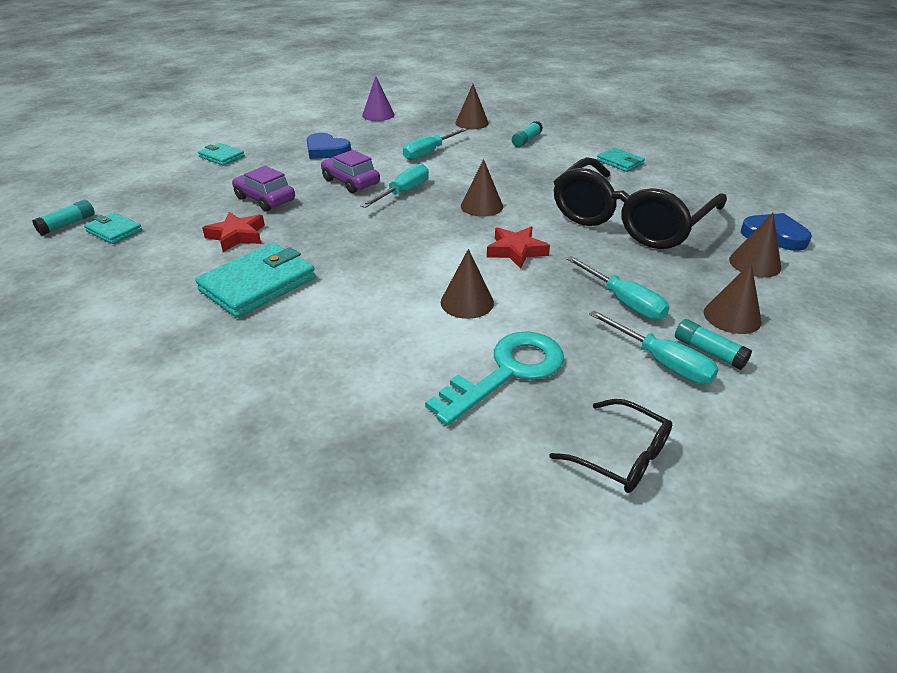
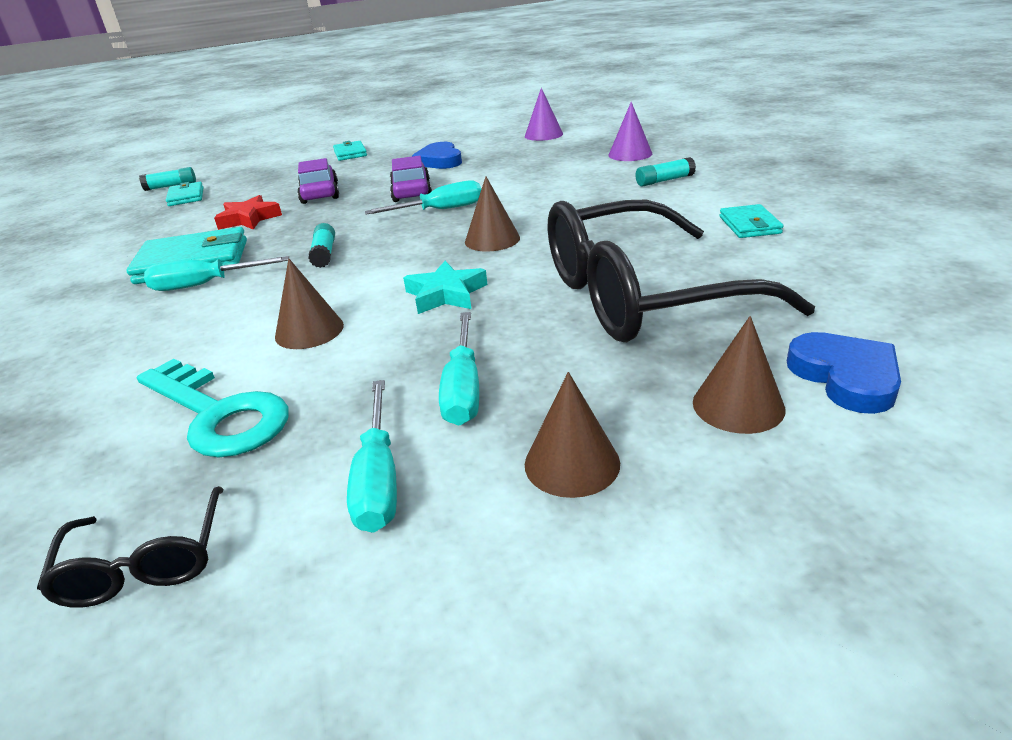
camera: 40 degrees right, 5 degrees down
(429, 152) = (531, 177): turquoise screwdriver -> turquoise screwdriver (205, 285)
(472, 123) = (630, 154): brown cone -> purple cone
(507, 372) = (219, 414): turquoise key -> turquoise key turned 45 degrees clockwise
(516, 251) = (446, 294): red star -> turquoise star
(708, 352) = (457, 494): turquoise glue stick -> turquoise glue stick (324, 254)

